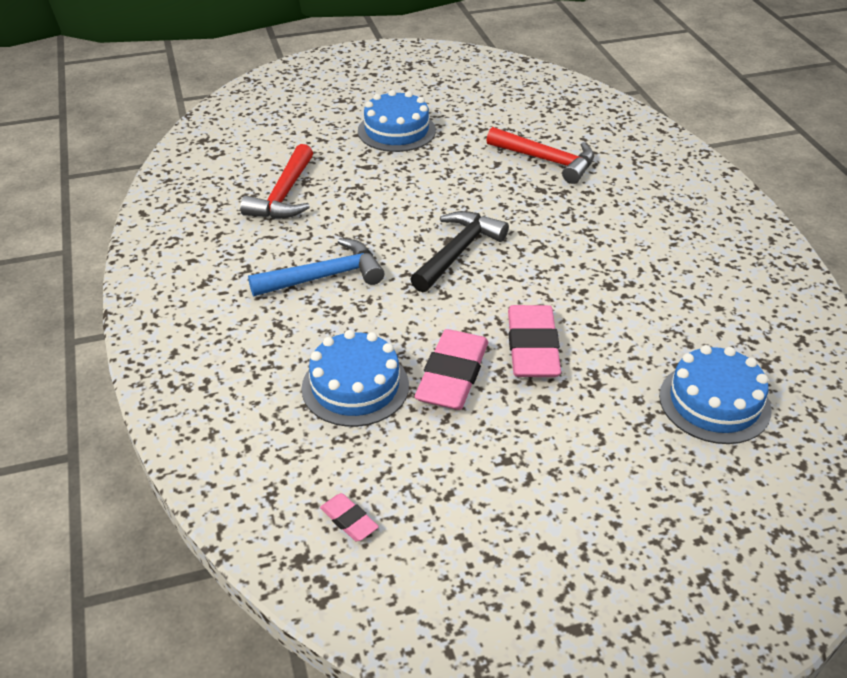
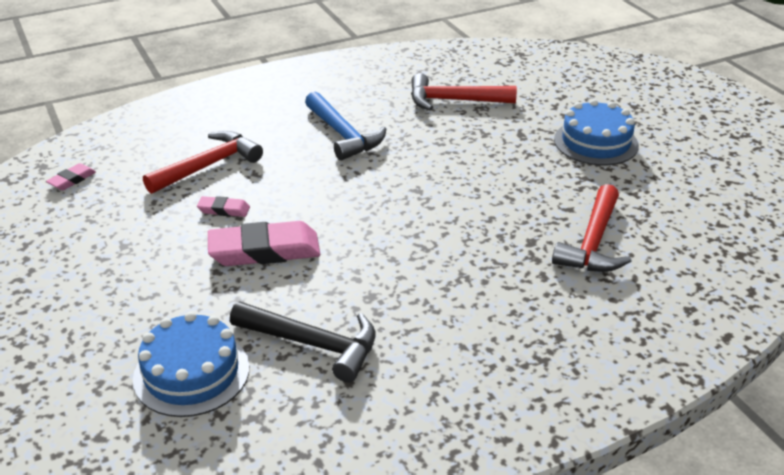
camera: 80 degrees right, 5 degrees down
(355, 386) = (209, 165): blue cake -> red hammer
(452, 375) = (224, 210): pink eraser -> pink eraser, size x0.48
(458, 252) = (399, 197): black hammer -> black hammer (313, 344)

